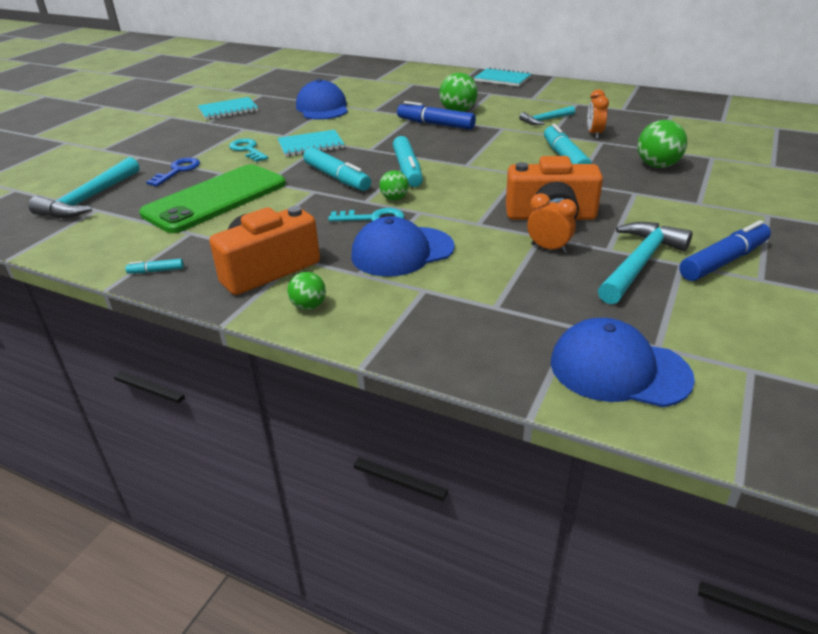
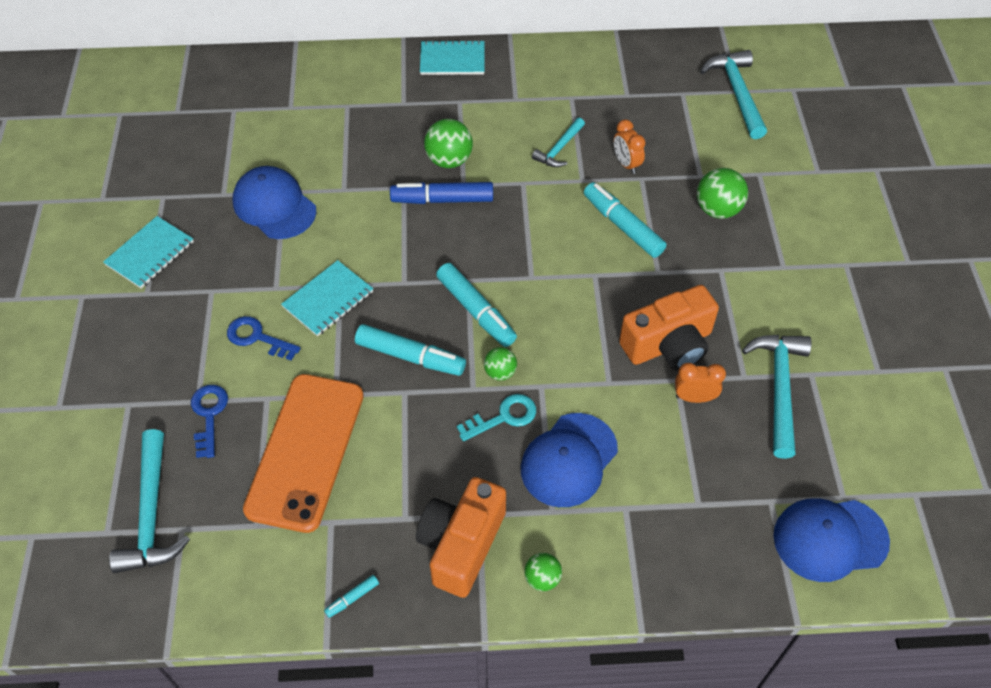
camera: 30 degrees left, 20 degrees up
(216, 199) = (306, 451): green phone -> orange phone
(247, 150) = (257, 338): turquoise key -> blue key
(721, 121) = (737, 93): none -> turquoise hammer
(723, 261) = (841, 356): blue marker -> none

